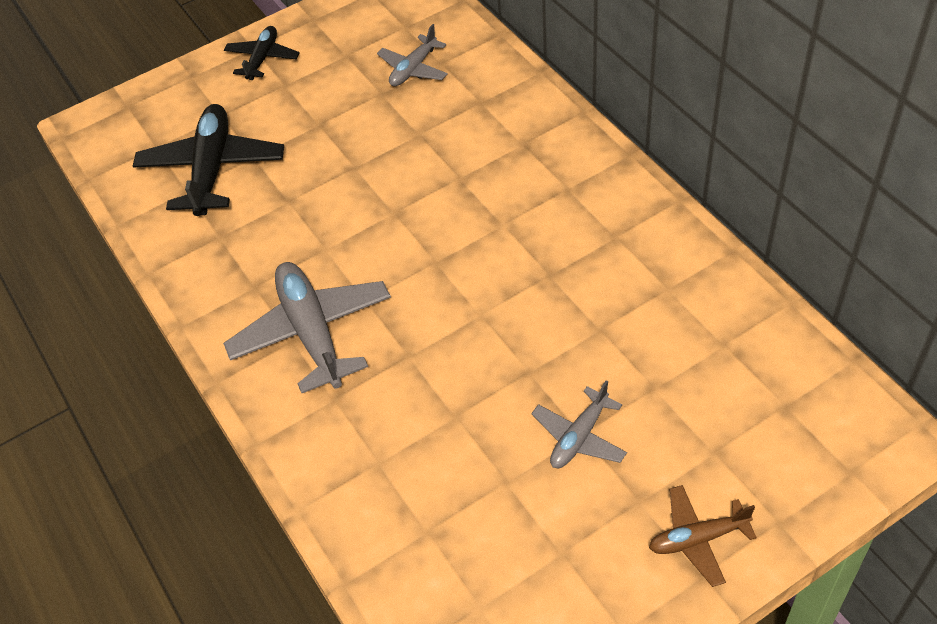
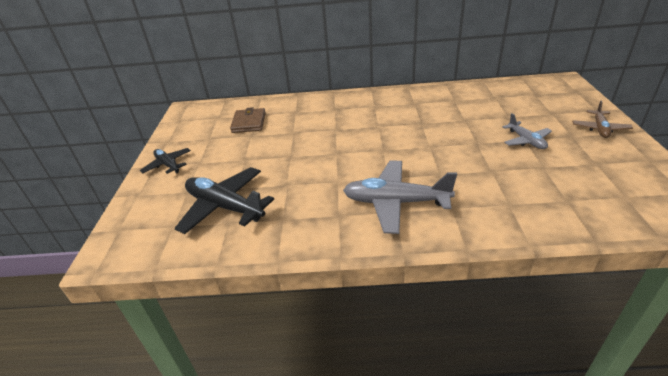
camera: 60 degrees left, 15 degrees down
(413, 69) = (249, 123): grey plane -> brown wallet

